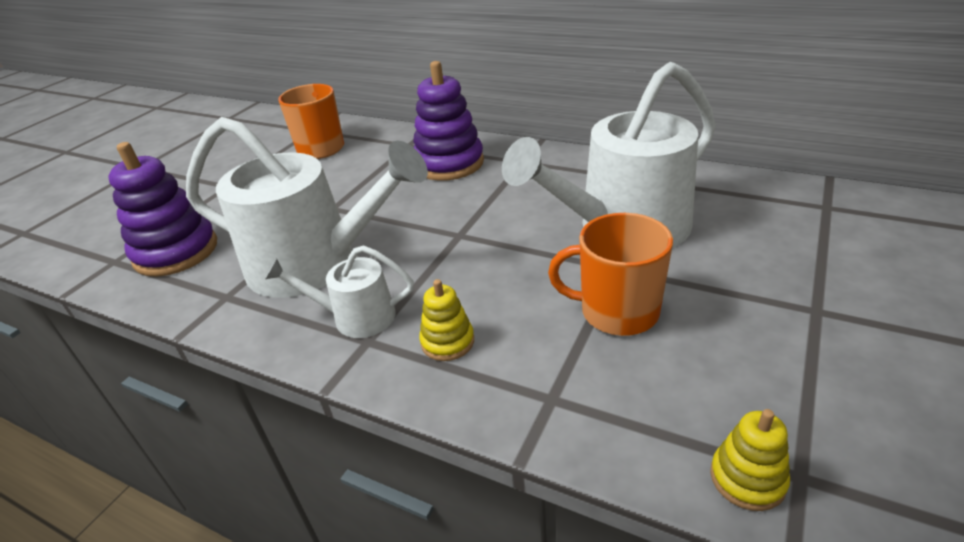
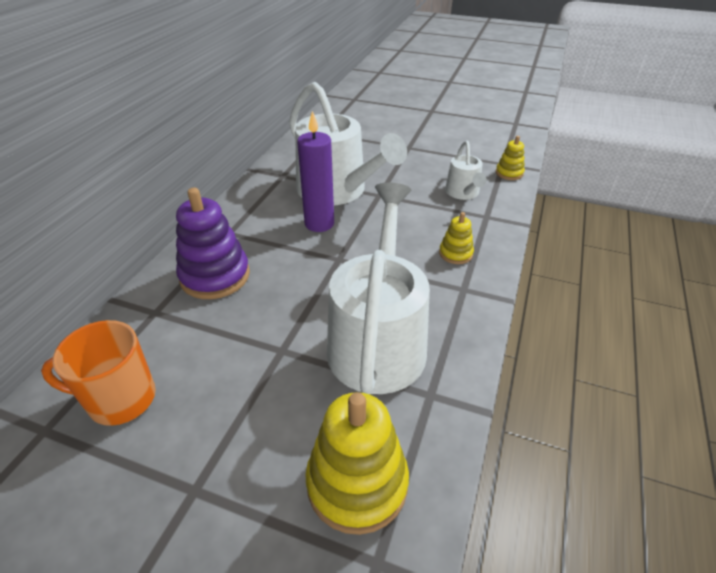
camera: 100 degrees left, 5 degrees up
(176, 252) = (357, 483): purple stacking toy -> yellow stacking toy
(356, 317) = (441, 299): white watering can -> white watering can (463, 193)
(537, 217) = (319, 224): none -> purple candle
(617, 312) = (418, 196): orange mug -> none

